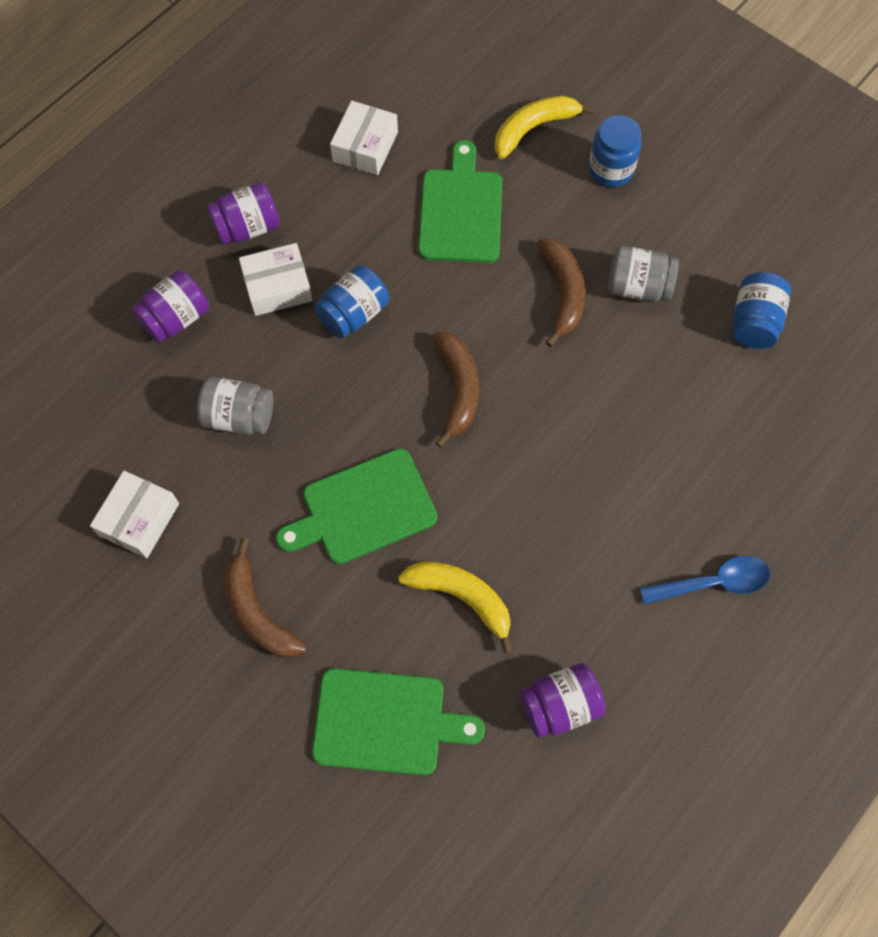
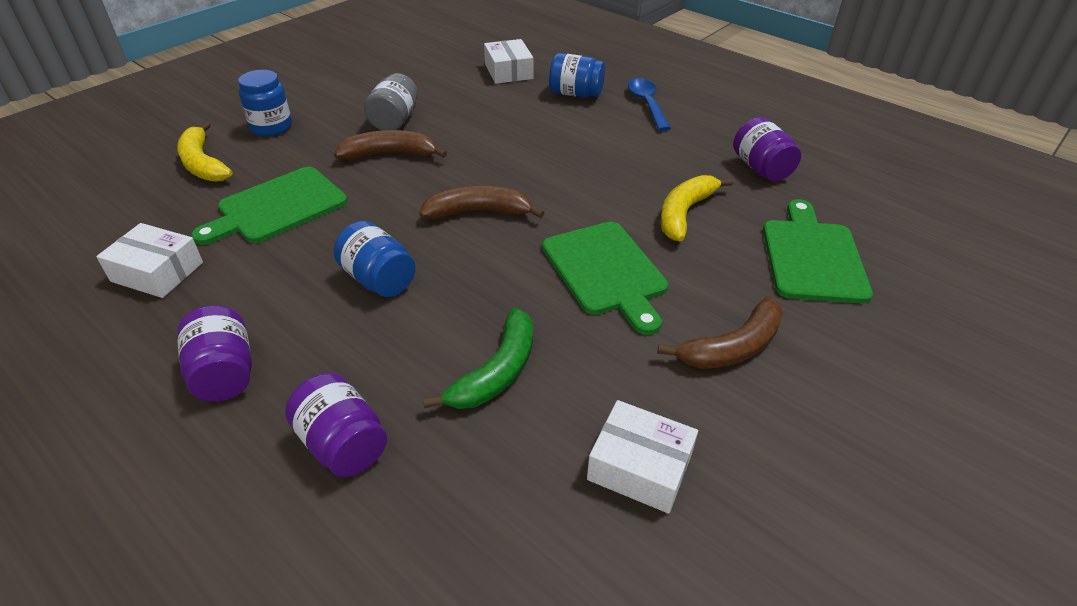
camera: 90 degrees left, 25 degrees down
(239, 417) = (497, 371): grey jar -> green banana
(277, 287) = (324, 342): white box -> white box (508, 71)
(460, 211) = (277, 207): green cutting board -> green cutting board turned 45 degrees counterclockwise
(754, 322) = (438, 78): blue jar -> blue jar (575, 94)

